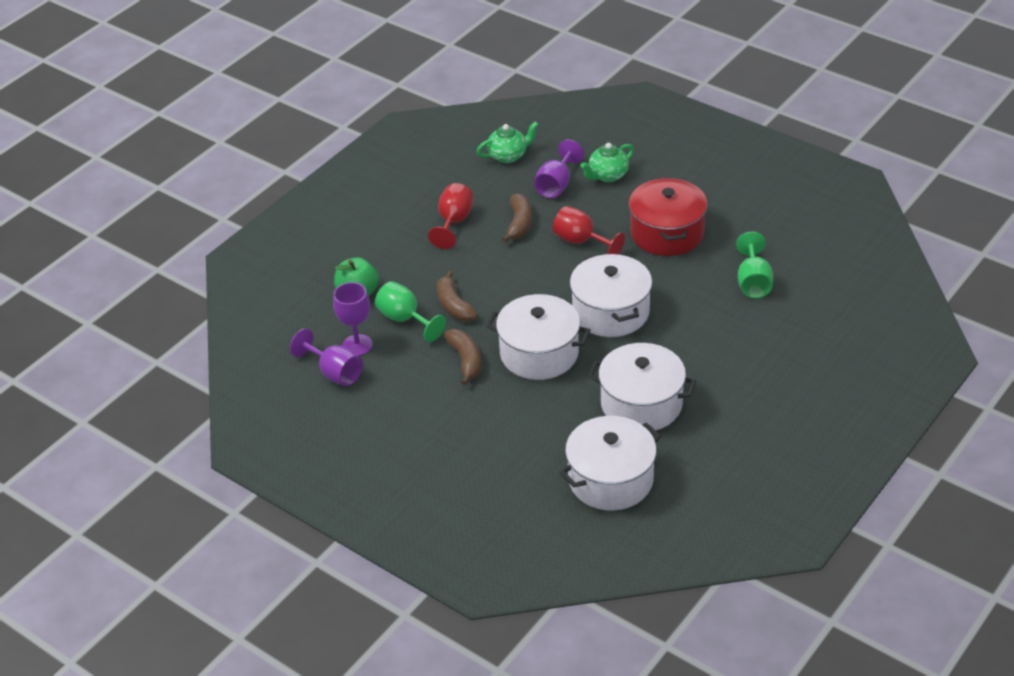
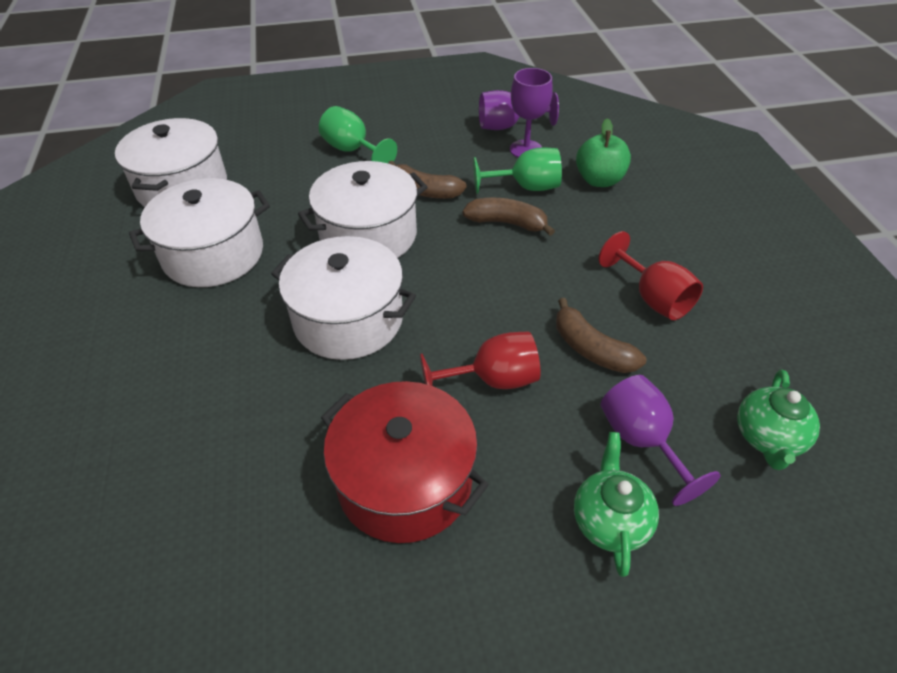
camera: 130 degrees right, 5 degrees up
(753, 282) = (201, 491): green goblet -> green goblet (352, 151)

